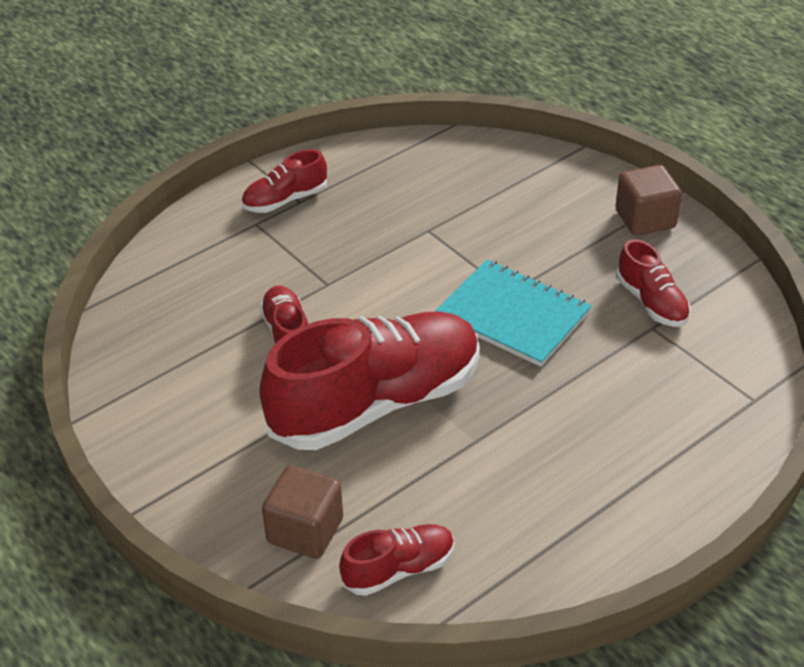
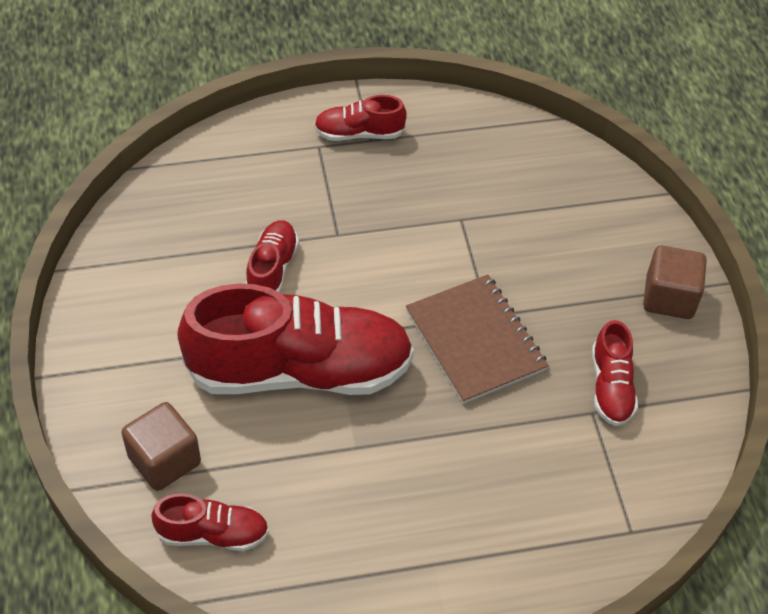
camera: 25 degrees right, 10 degrees up
(512, 315) = (475, 340): turquoise notebook -> brown notebook

